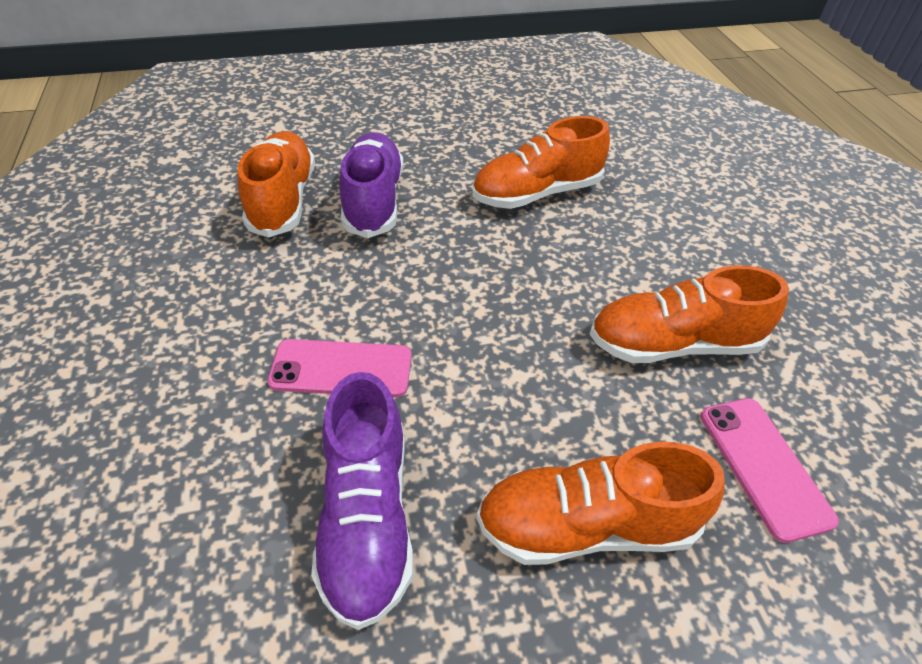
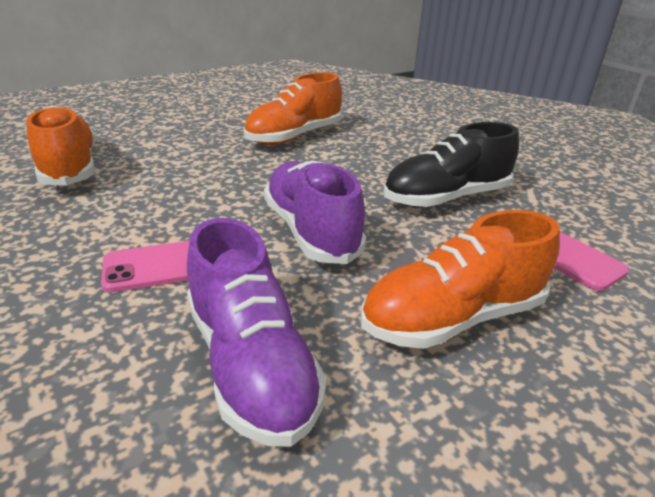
camera: 20 degrees left, 15 degrees down
(373, 201) = (158, 158): purple shoe -> purple shoe (311, 231)
(673, 344) = (446, 198): orange shoe -> black shoe

